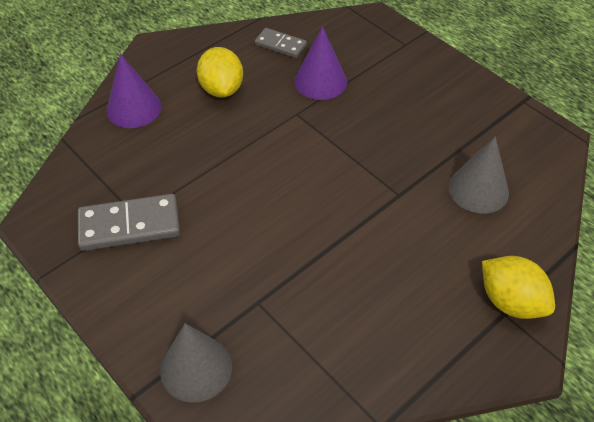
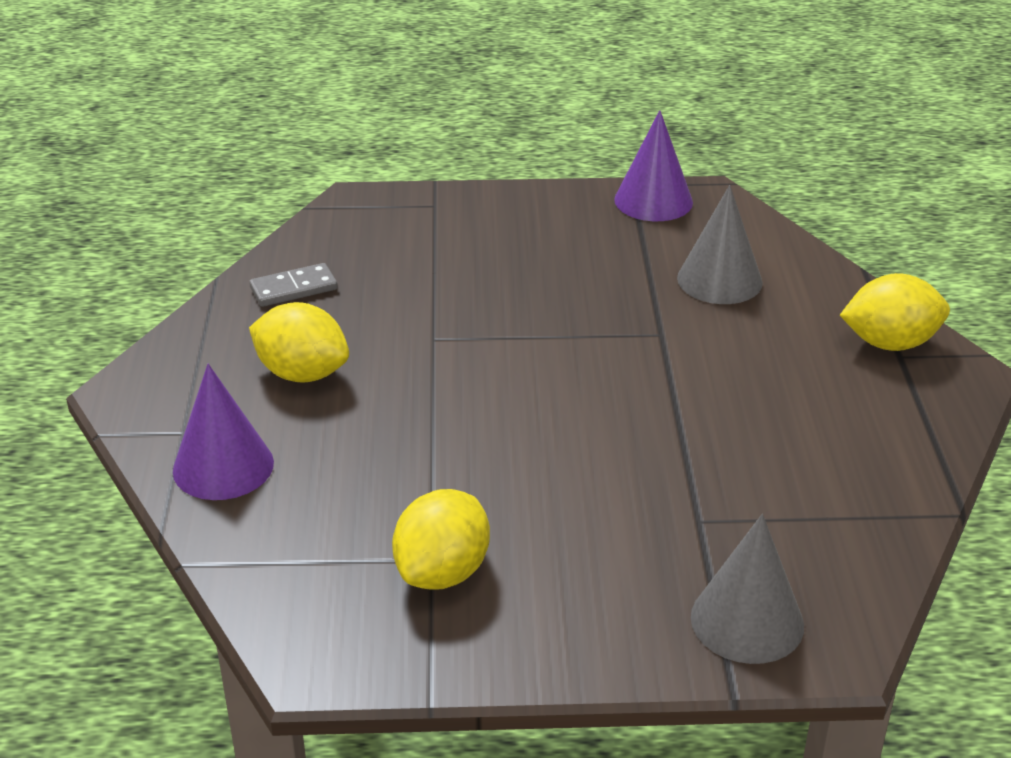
camera: 50 degrees left, 15 degrees down
(129, 225) = (442, 572): grey domino -> yellow lemon
(320, 81) = (405, 293): purple cone -> purple cone (653, 201)

